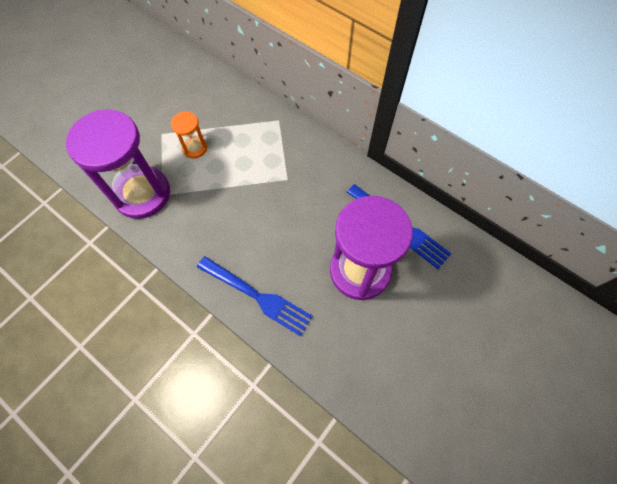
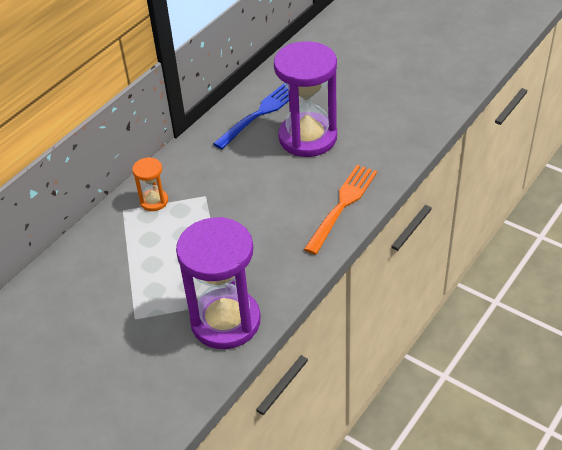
camera: 90 degrees left, 20 degrees down
(195, 148) = (159, 281): orange hourglass -> orange hourglass (154, 201)
(257, 296) = (342, 205): blue fork -> orange fork

